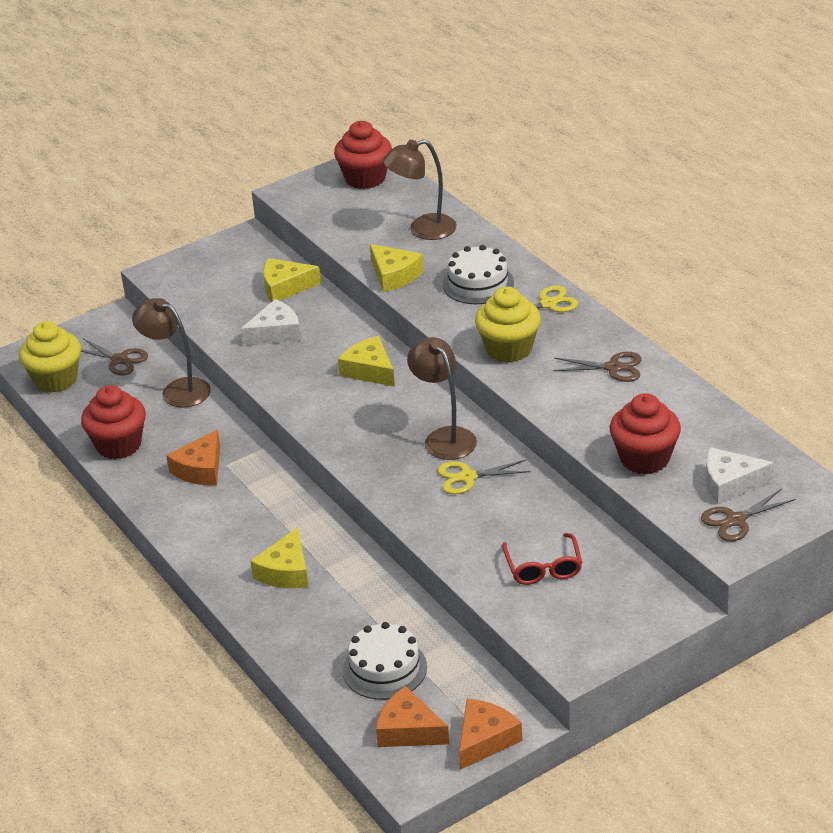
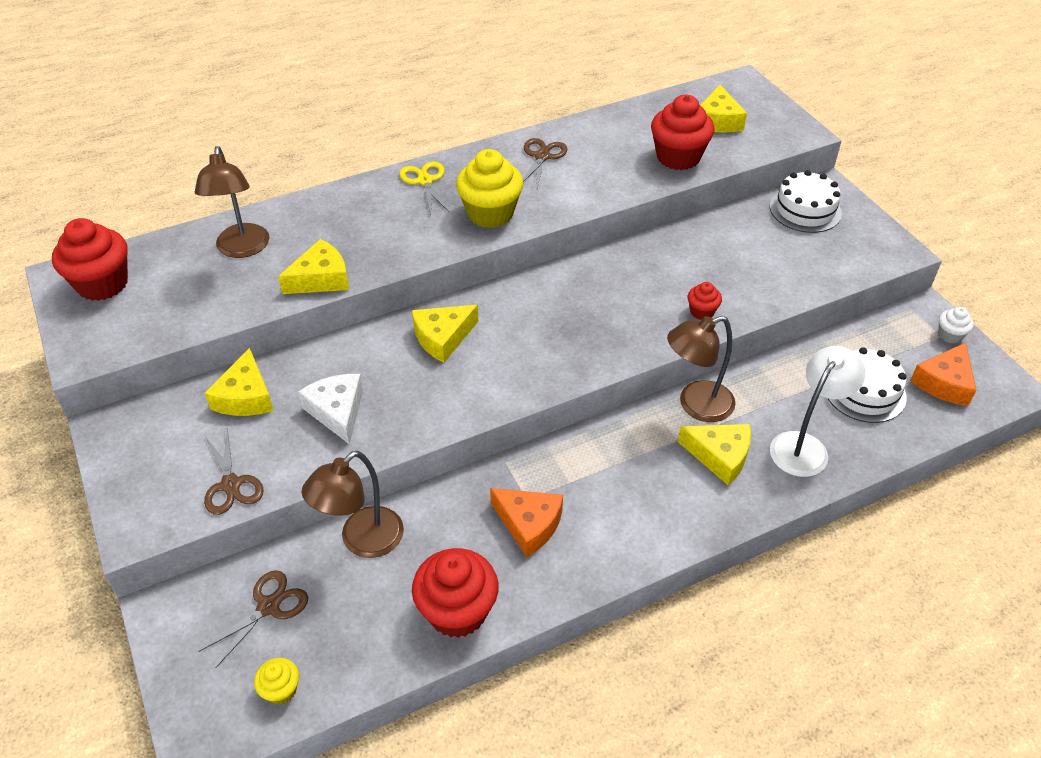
camera: 85 degrees left, 10 degrees up
(56, 379) = (281, 690): yellow cupcake -> yellow cupcake, size x0.49
(305, 626) = (804, 446): none -> white lamp
(437, 520) = (702, 312): none -> red cupcake
(444, 437) = (574, 294): brown lamp -> brown lamp (696, 405)
(467, 477) = (640, 285): yellow scissors -> none
(478, 283) = (367, 221): white cake -> white cake (805, 210)
(485, 740) = (950, 335): orange cheese -> white cupcake
(543, 567) = (774, 253): red glasses -> none
(730, 483) = (717, 121): white cheese -> yellow cheese
(735, 520) = (764, 125): brown scissors -> brown scissors (231, 485)

